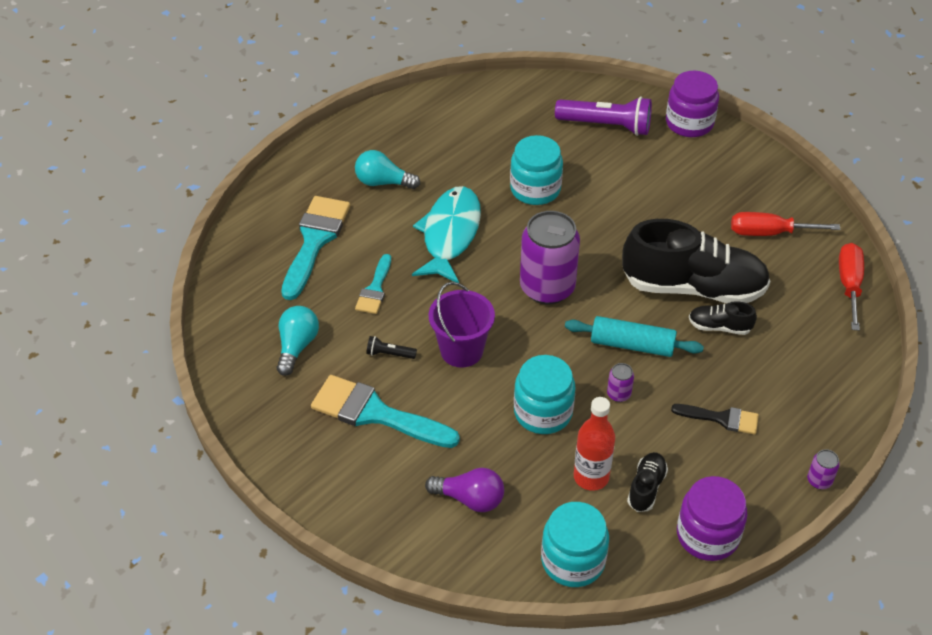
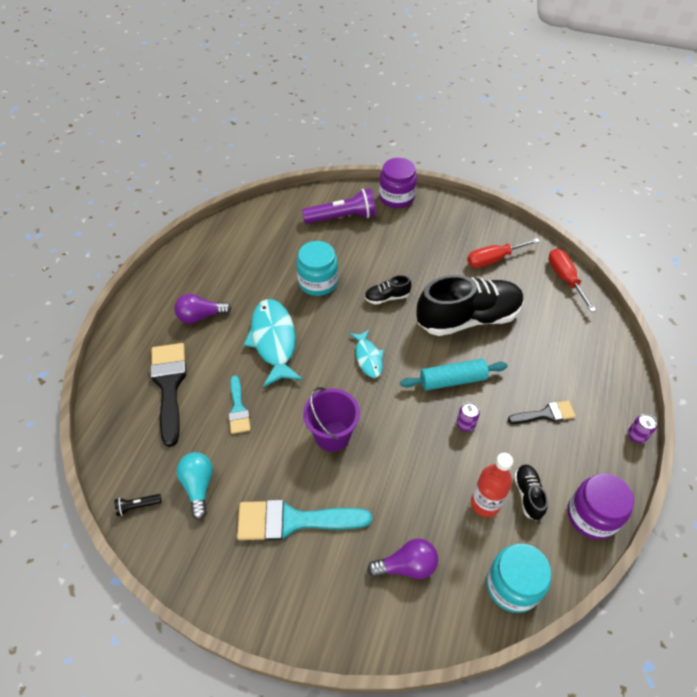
camera: 25 degrees left, 5 degrees up
(315, 241) = (169, 385): turquoise brush -> black brush
(383, 182) = (200, 316): turquoise light bulb -> purple light bulb
(389, 354) = (277, 462): black flashlight -> black flashlight (137, 506)
(543, 412) = (420, 463): turquoise jar -> none
(547, 288) = (368, 357): purple can -> turquoise fish
(719, 327) = (502, 342): black shoe -> black shoe (387, 297)

